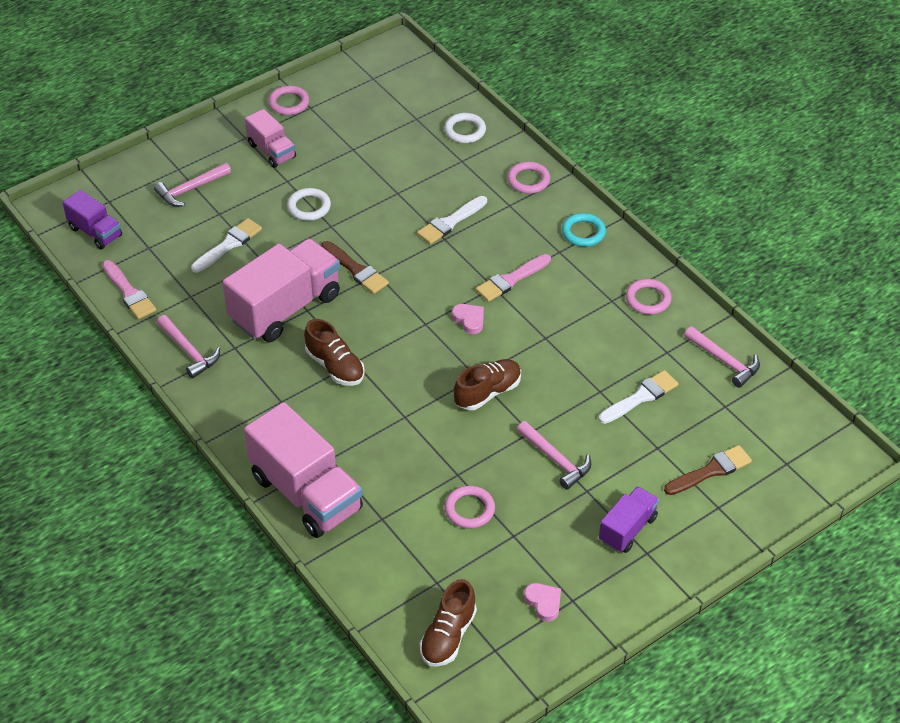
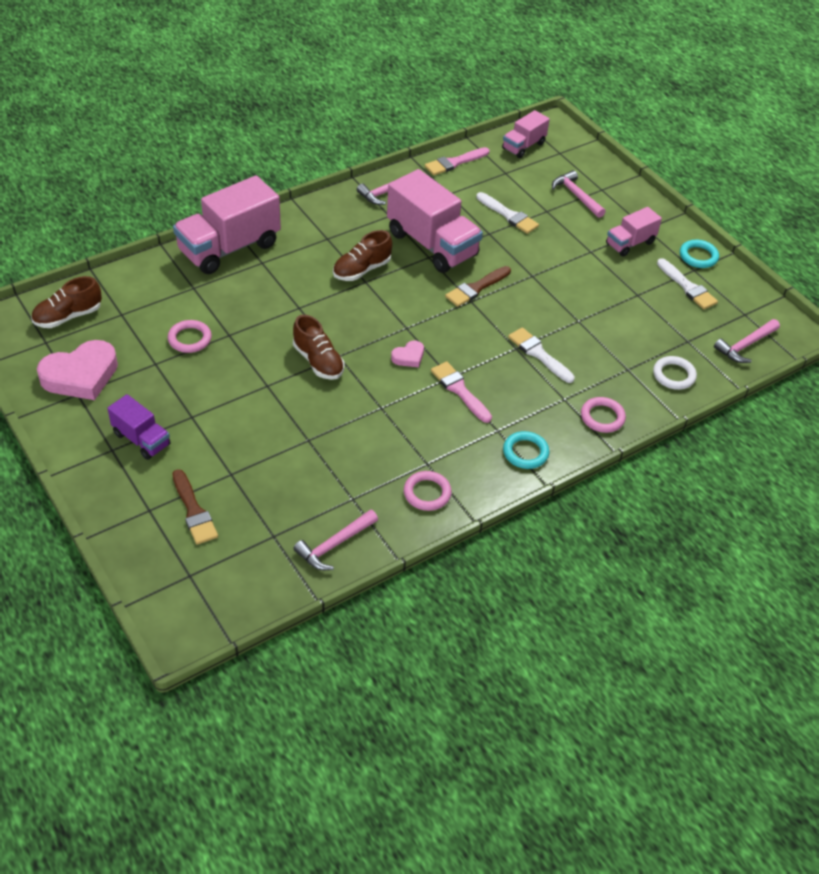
camera: 90 degrees right, 0 degrees up
(95, 232) = (523, 146): purple truck -> pink truck
(289, 103) = (698, 256): pink ring -> turquoise ring
(309, 207) = (557, 263): white ring -> none
(448, 636) = (68, 316): brown shoe -> brown shoe turned 60 degrees counterclockwise
(543, 603) = (81, 375): pink heart -> pink heart, size x2.13
(556, 460) = (231, 399): pink hammer -> pink hammer (745, 346)
(641, 397) = (296, 469): white brush -> white brush (687, 287)

